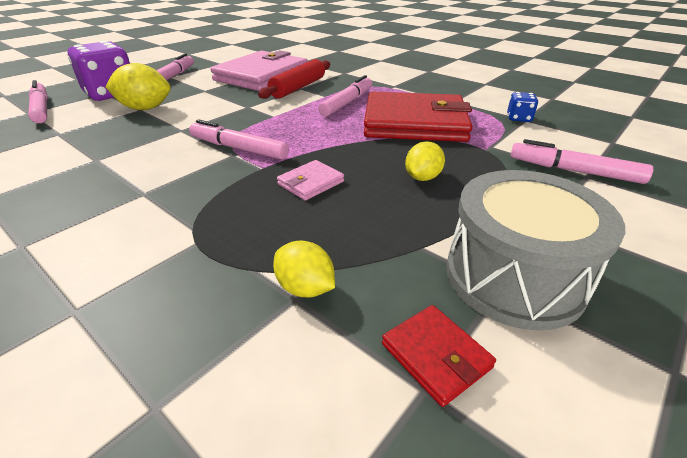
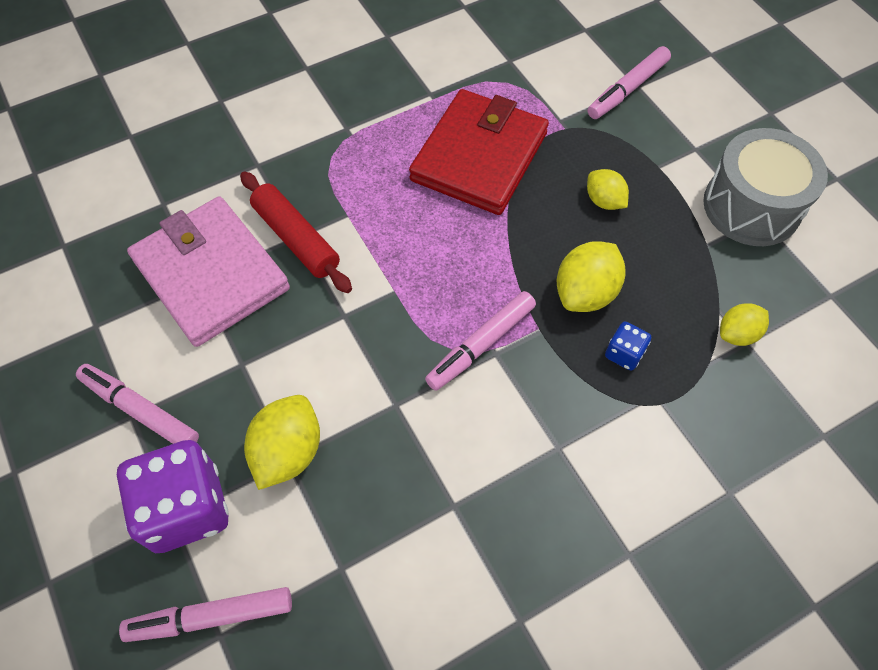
camera: 70 degrees left, 25 degrees up
(311, 183) = (585, 293): pink wallet -> yellow lemon
(347, 103) = (385, 199): pink marker -> none
(436, 355) = (810, 280): red wallet -> none
(519, 118) = (505, 64): blue dice -> blue dice (624, 353)

